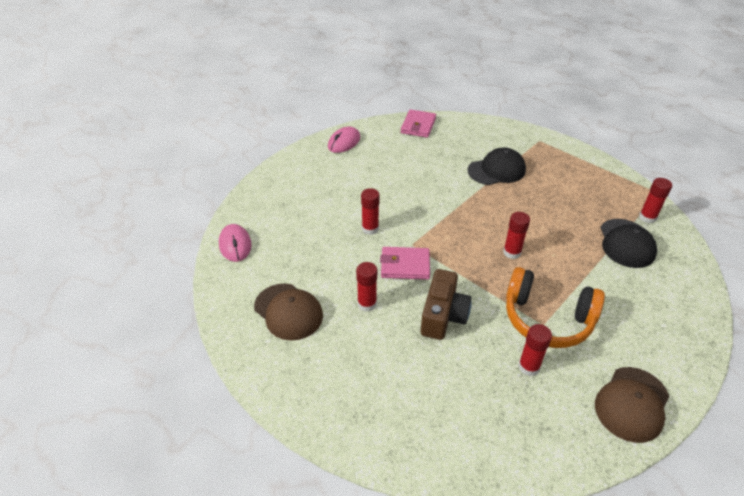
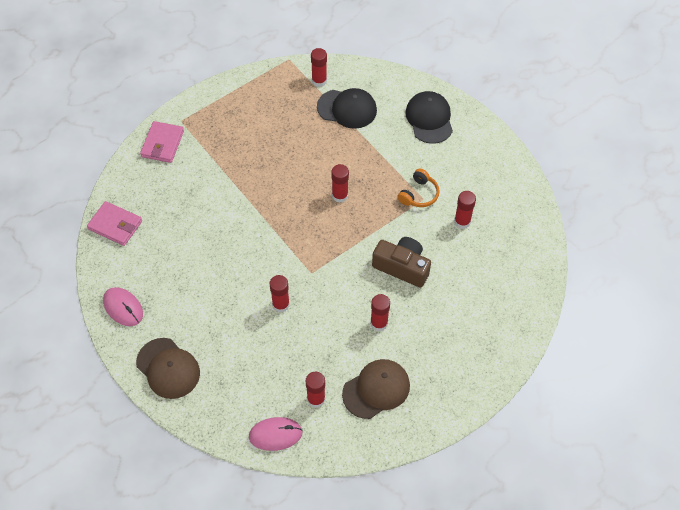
camera: 80 degrees left, 15 degrees up
(273, 267) = (316, 399): none -> red glue stick
(405, 265) = (338, 284): pink wallet -> pink wallet (162, 144)
(496, 170) = (220, 173): black cap -> black cap (429, 119)
(547, 319) = (419, 194): orange headphones -> orange headphones, size x0.53
(632, 404) = (501, 170): brown cap -> brown cap (168, 368)

